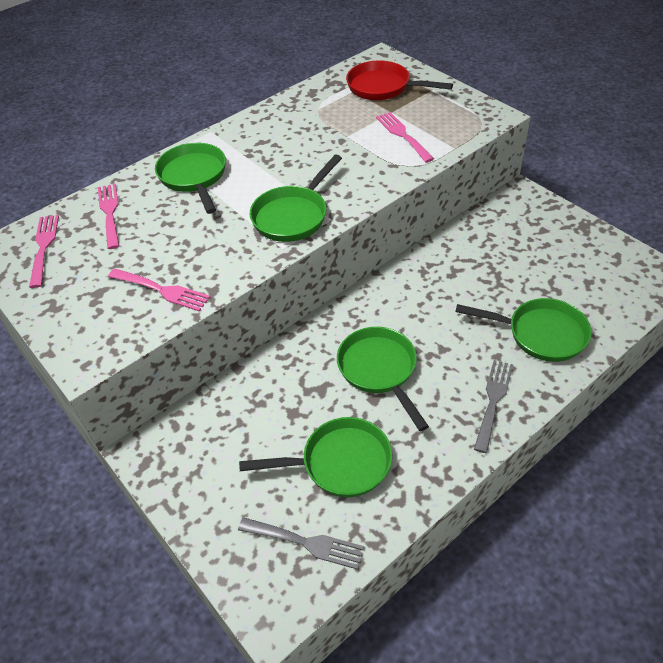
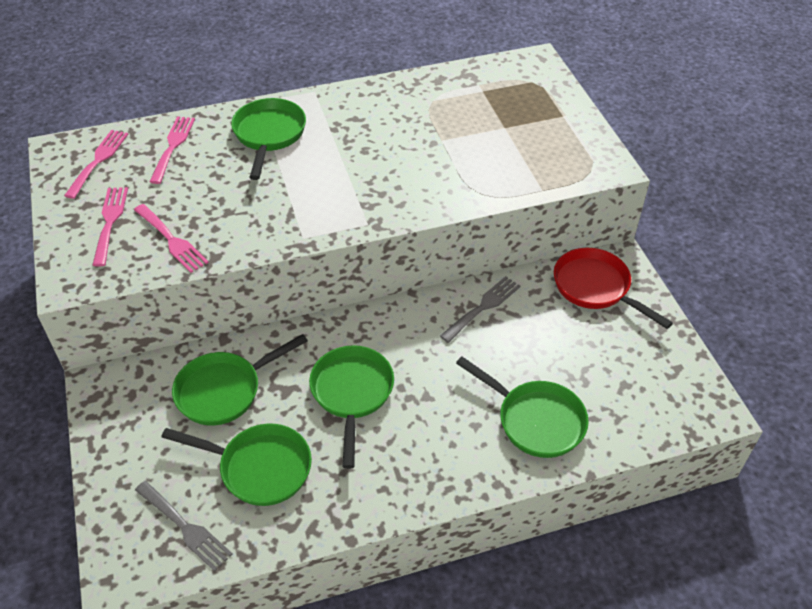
camera: 20 degrees right, 0 degrees up
(293, 216) = (334, 208): green pan -> green pan (224, 390)
(383, 87) = (515, 97): red pan -> red pan (596, 288)
(402, 135) = (498, 157): pink fork -> pink fork (110, 222)
(493, 400) = (441, 468): grey fork -> grey fork (483, 307)

